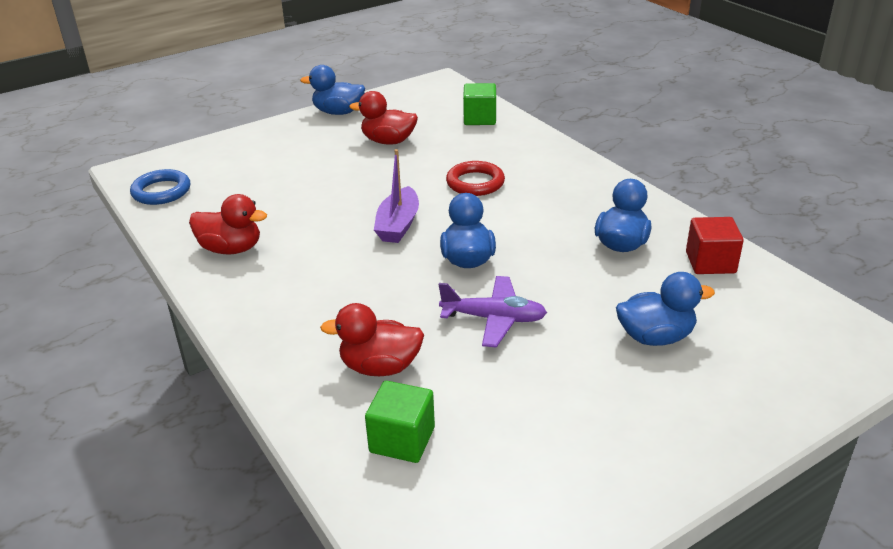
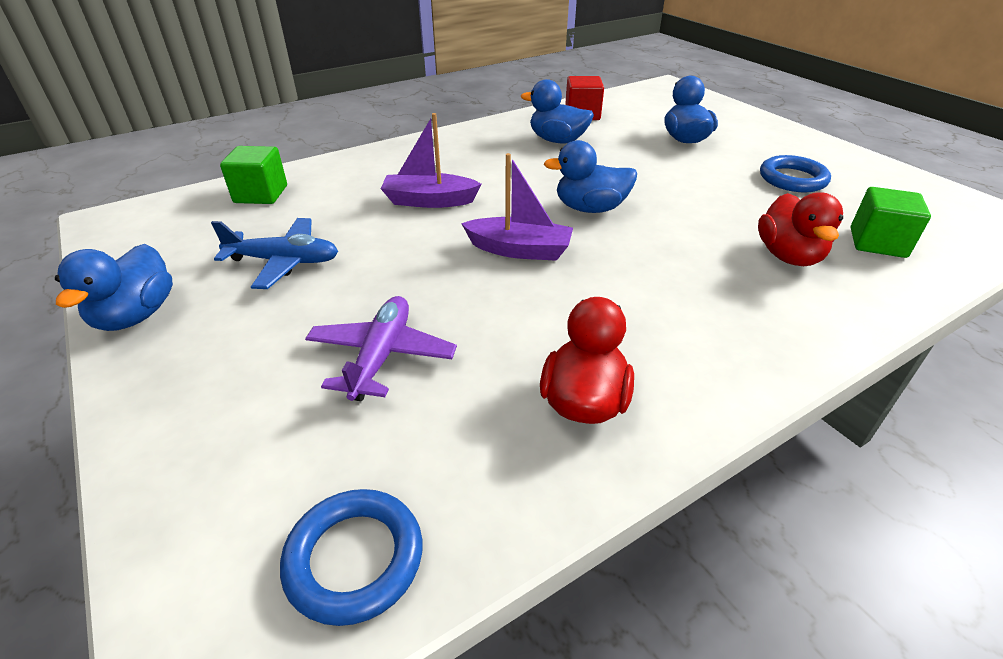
camera: 90 degrees left, 5 degrees up
(388, 141) = (284, 261): red duck -> blue plane
(475, 183) = (429, 201): red ring -> purple boat
(494, 319) = (686, 198): purple plane -> purple plane (381, 356)
(553, 410) = (792, 179): none -> blue ring

